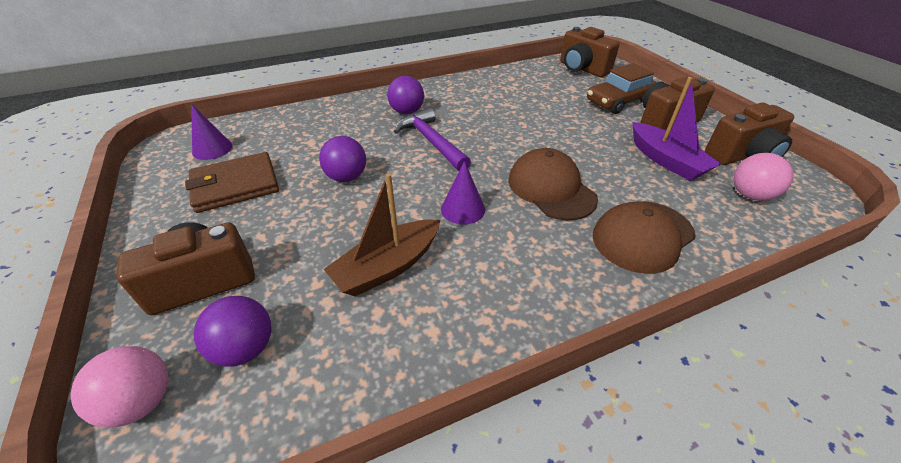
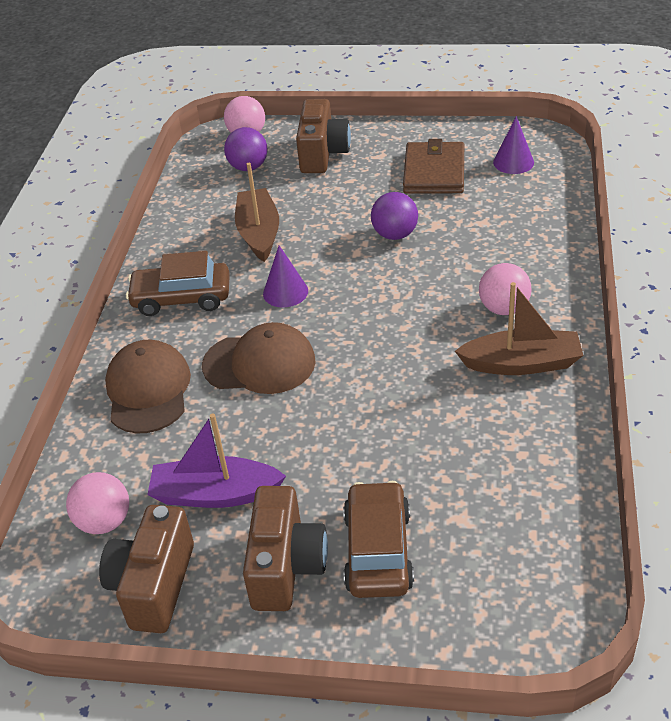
camera: 125 degrees right, 0 degrees up
(407, 112) = (503, 308): purple ball -> pink ball
(431, 142) = (415, 308): purple hammer -> none
(451, 97) = (521, 363): none -> brown boat
(526, 276) = (181, 298): none -> brown car
(582, 69) = (526, 583): brown camera -> none

